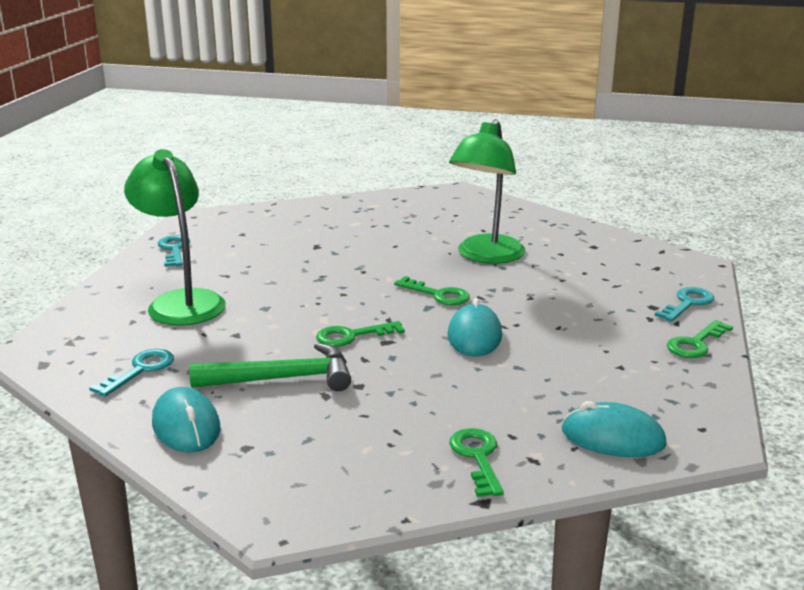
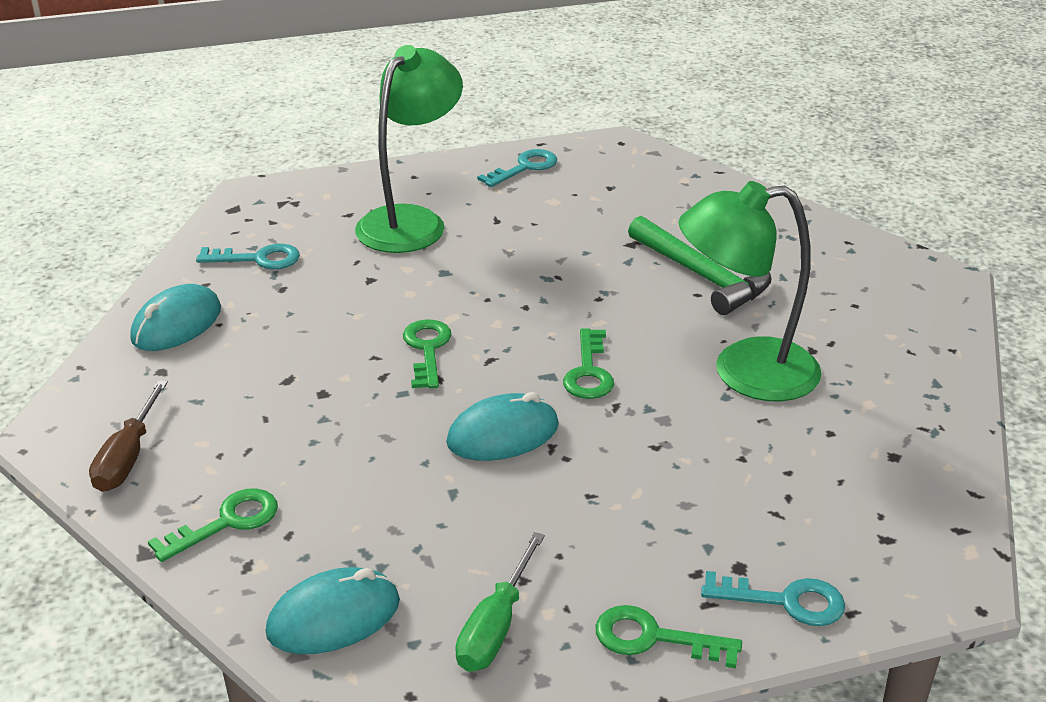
camera: 60 degrees right, 10 degrees up
(283, 378) = (301, 342): green hammer -> green hammer (702, 276)
(351, 486) = (128, 457): none -> brown screwdriver
(352, 336) = (427, 349): green key -> green key turned 45 degrees clockwise
(612, 437) = (334, 617): turquoise mouse -> turquoise mouse turned 75 degrees clockwise
(657, 385) = (496, 627): none -> green screwdriver

